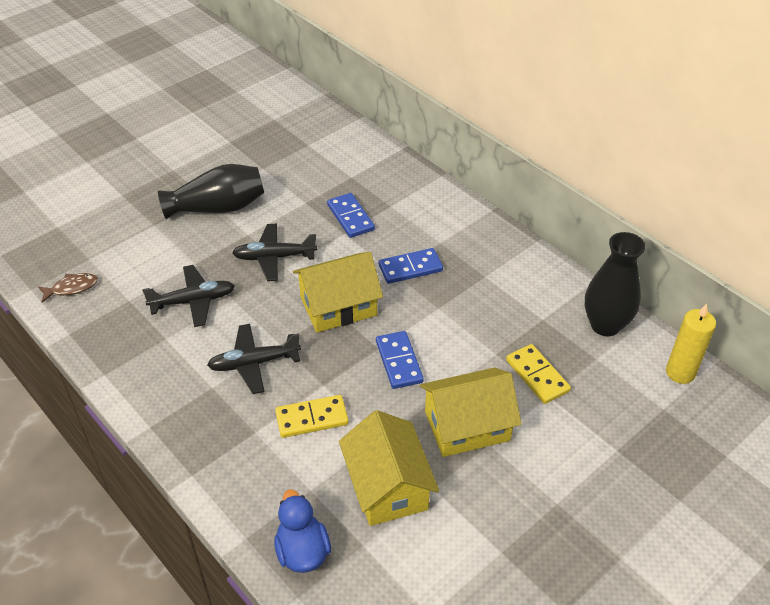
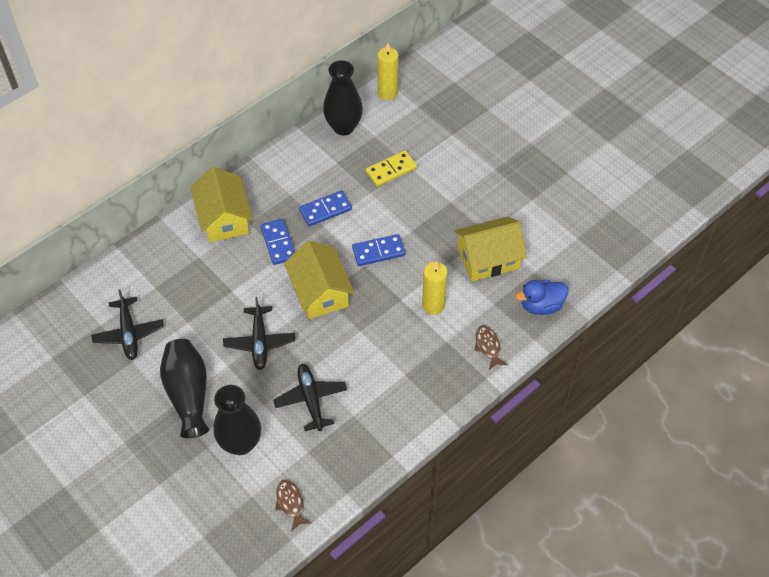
camera: 90 degrees left, 10 degrees up
(152, 248) = (240, 443): none -> black vase
(240, 479) = (488, 346): none -> brown fish
(253, 363) = (380, 347): black plane -> black plane (129, 333)
(312, 418) = (433, 305): yellow domino -> yellow candle
(350, 217) = (211, 286): blue domino -> blue domino (325, 210)
(467, 425) = (436, 212): yellow house -> yellow house (224, 218)

